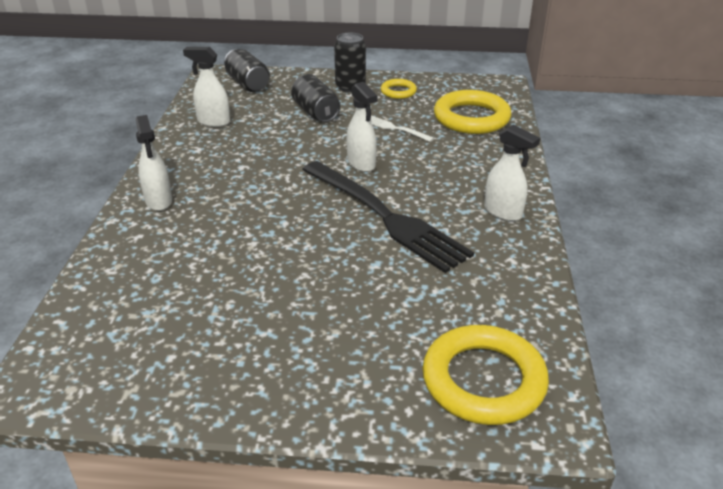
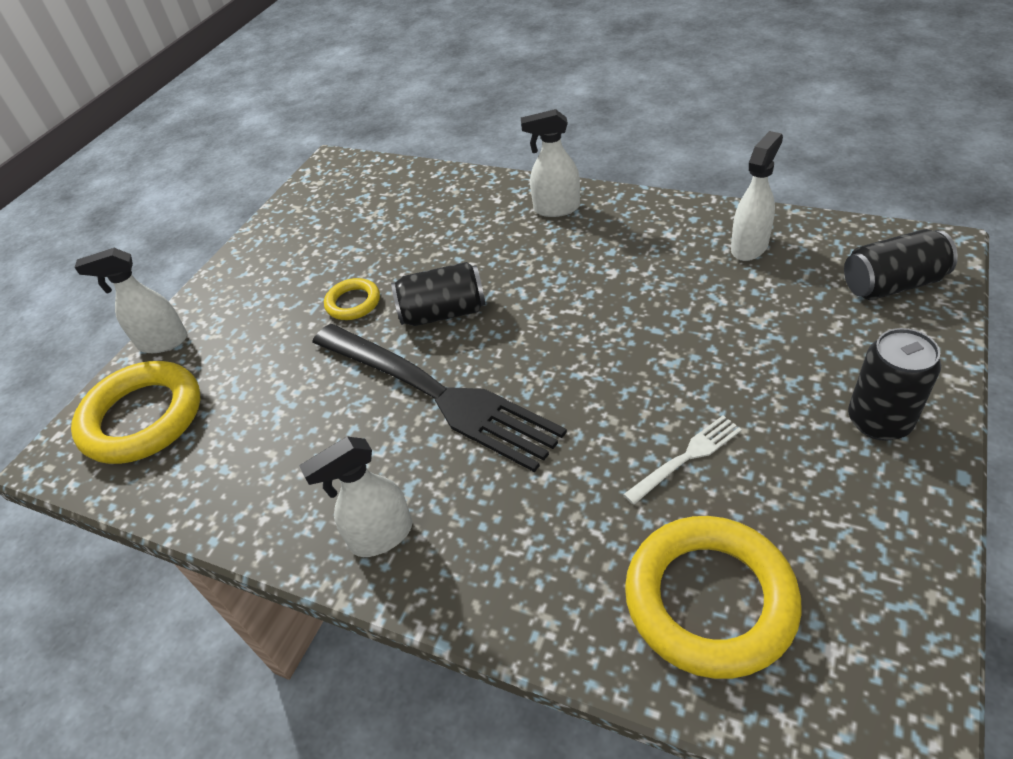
camera: 115 degrees right, 10 degrees up
(315, 112) = (767, 358): black can -> black can (443, 313)
(361, 164) = (580, 391): white spray bottle -> white spray bottle (163, 342)
(385, 216) = (437, 394): black fork -> black fork turned 120 degrees counterclockwise
(398, 92) = (853, 497): yellow ring -> yellow ring (353, 303)

